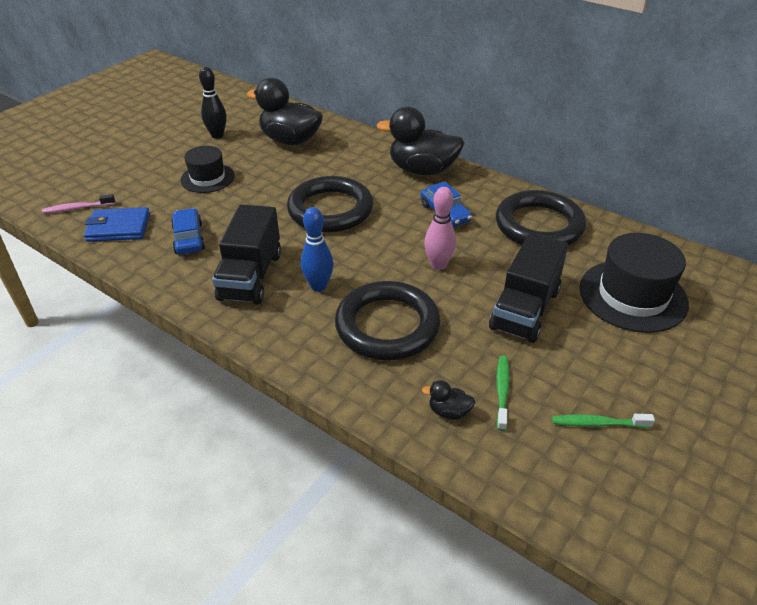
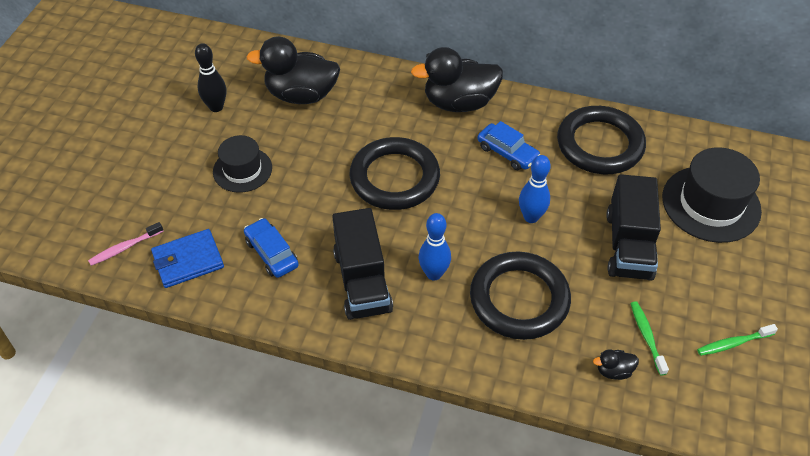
camera: 20 degrees left, 10 degrees up
(438, 265) = (531, 217): pink bowling pin -> blue bowling pin

